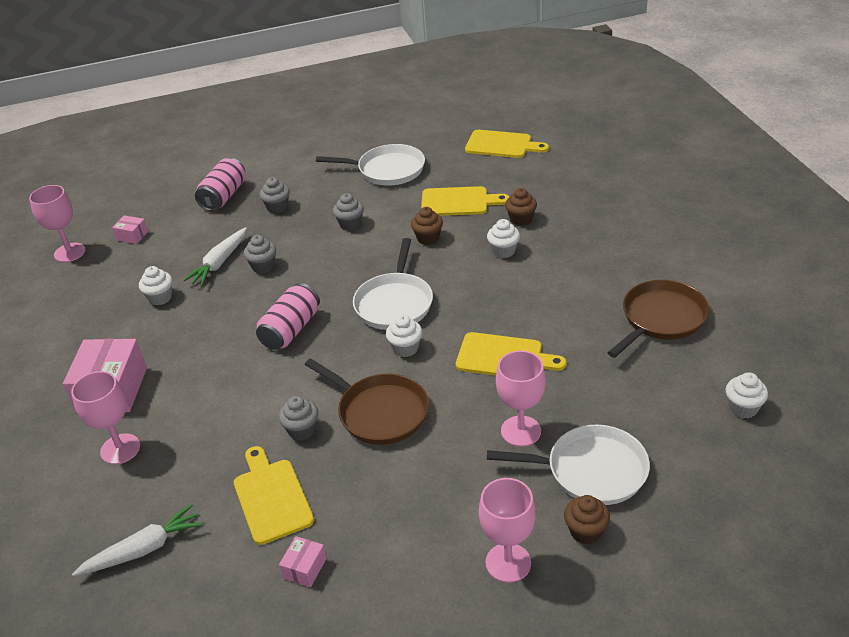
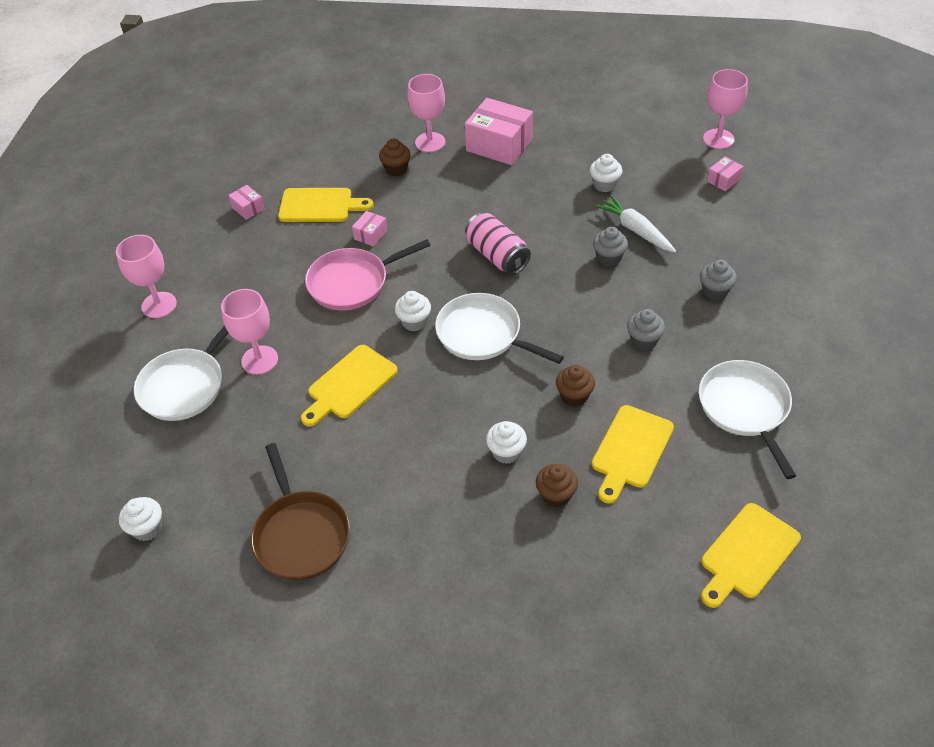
camera: 115 degrees right, 10 degrees up
(143, 549) = (329, 142): white carrot -> none
(224, 196) = (764, 255): pink can -> none
(302, 430) = (370, 235): grey cupcake -> pink box
(380, 412) = (352, 283): brown pan -> pink pan
(387, 170) = (745, 408): white pan -> white pan turned 135 degrees clockwise
(585, 531) = (141, 356): brown cupcake -> brown cupcake (396, 169)

